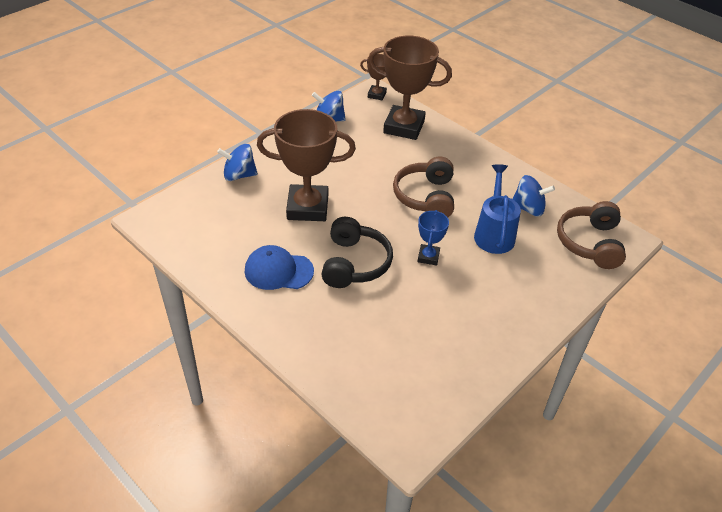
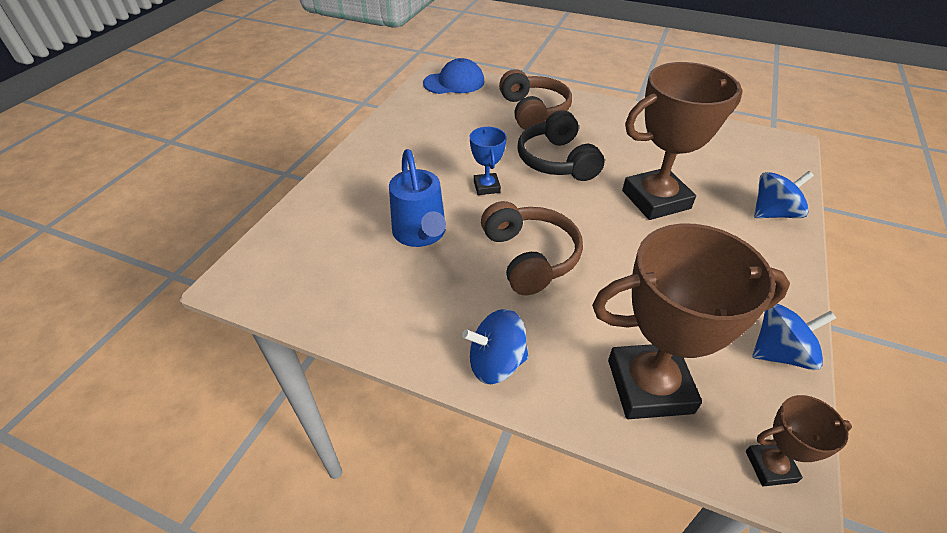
camera: 160 degrees right, 0 degrees up
(278, 271) = (619, 137): blue cap -> blue cap (454, 82)
(528, 208) = (381, 285): blue spinning top -> blue spinning top (496, 363)
(590, 243) = (291, 258): brown headphones -> brown headphones (533, 111)

